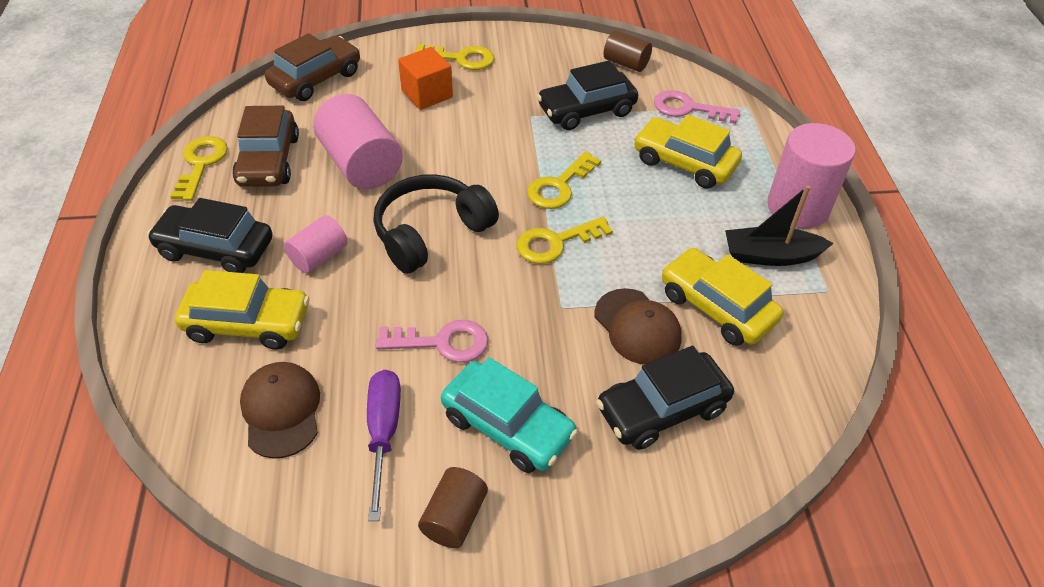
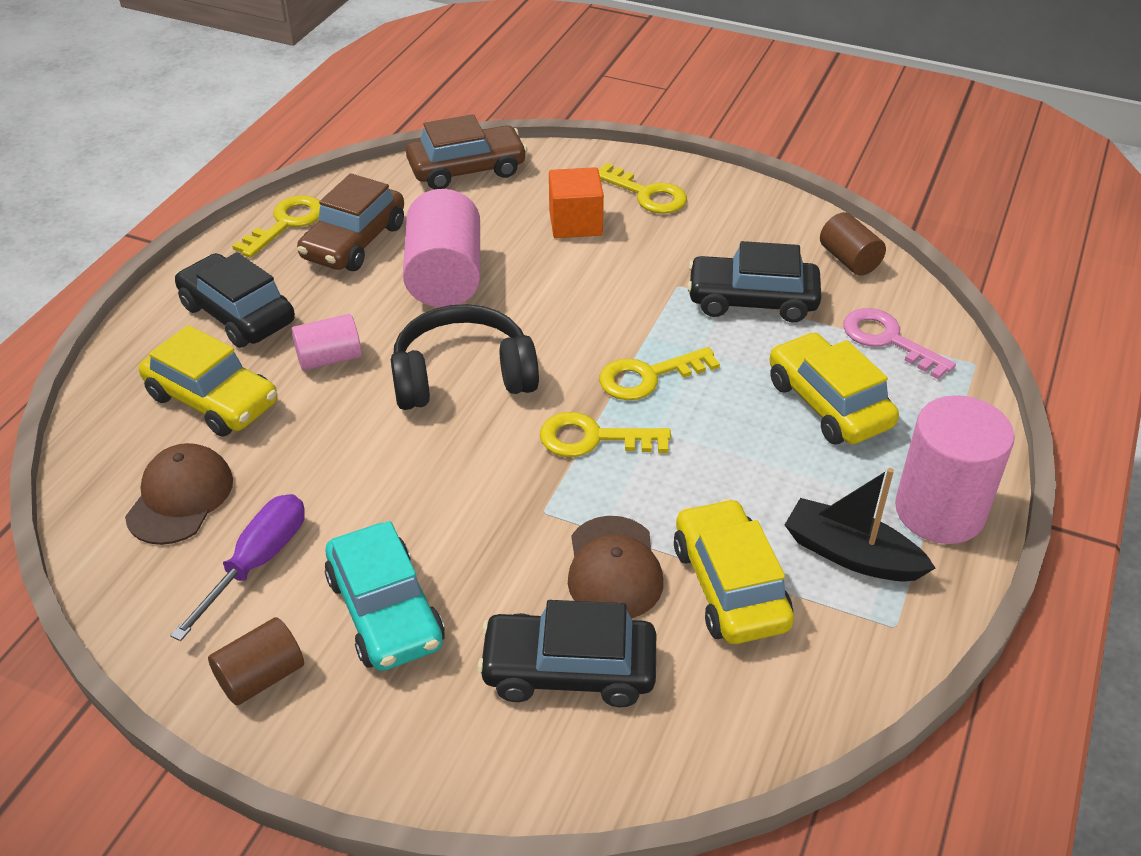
camera: 30 degrees right, 5 degrees down
(442, 342) = (385, 496): pink key -> none

